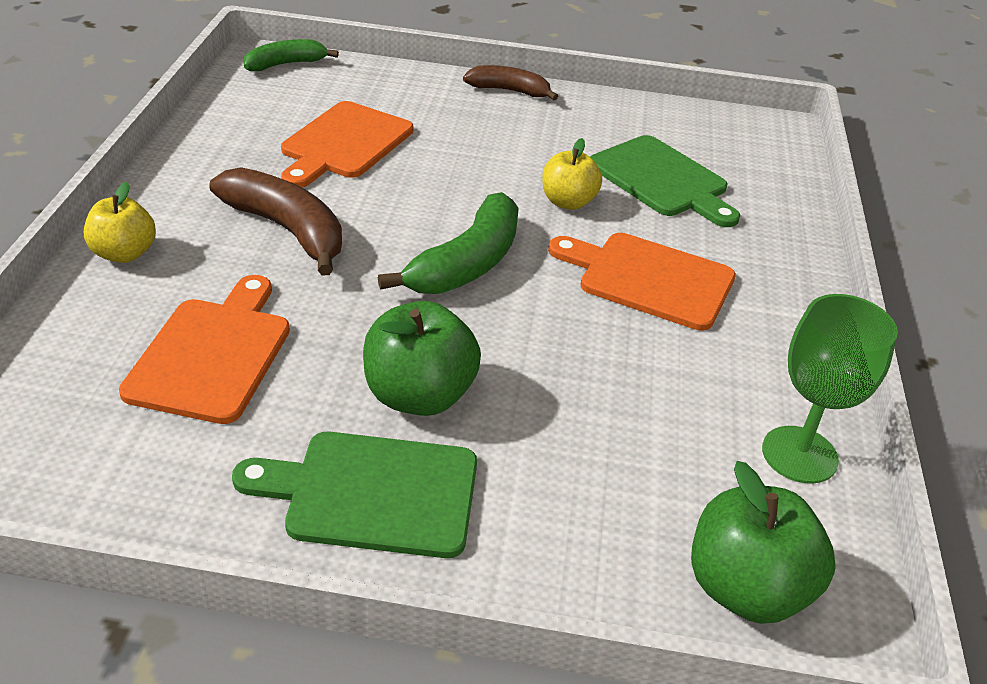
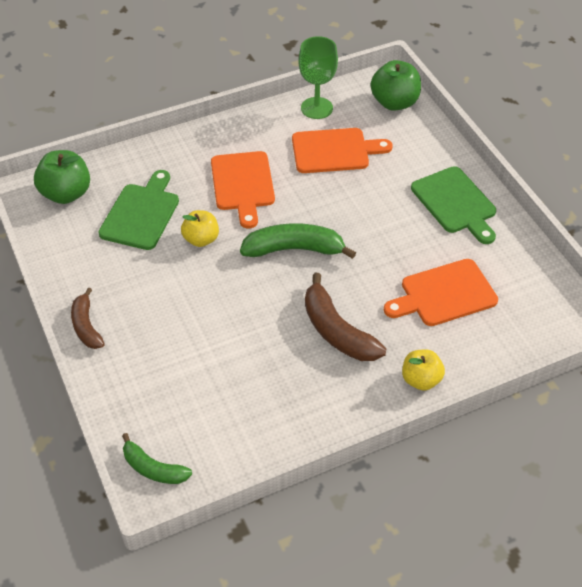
camera: 120 degrees left, 10 degrees up
(287, 230) = (337, 331): brown banana -> brown banana turned 45 degrees counterclockwise
(344, 143) = (230, 364): orange cutting board -> orange cutting board (334, 151)
(419, 396) = (396, 217): green apple -> green apple (66, 194)

